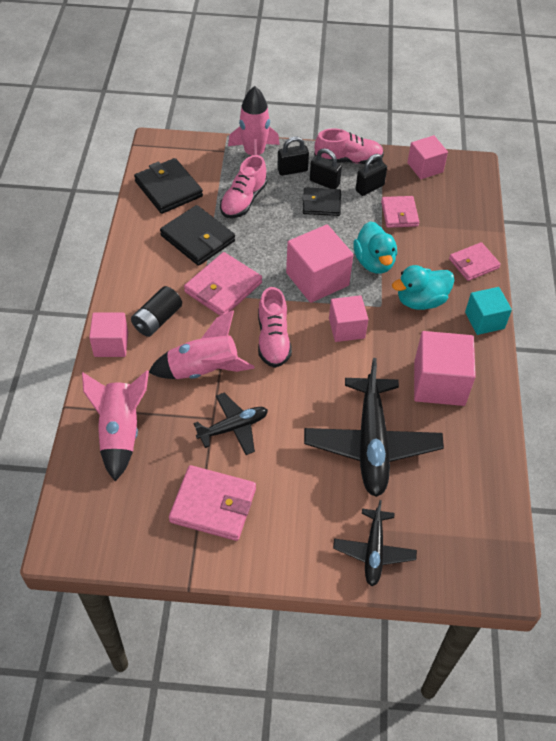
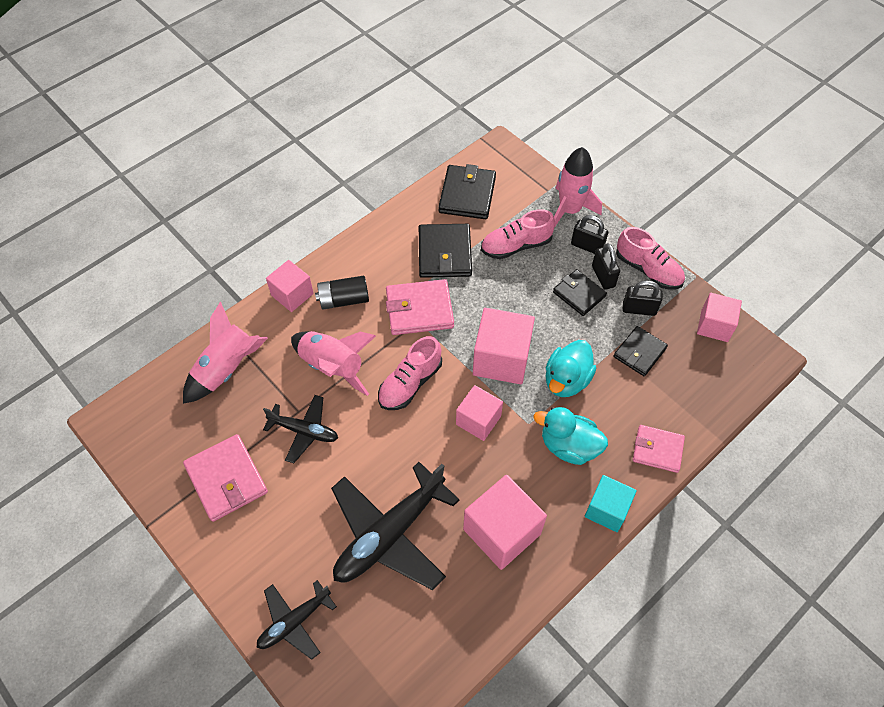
camera: 45 degrees right, 5 degrees up
(399, 214) = (639, 352): pink wallet -> black wallet

